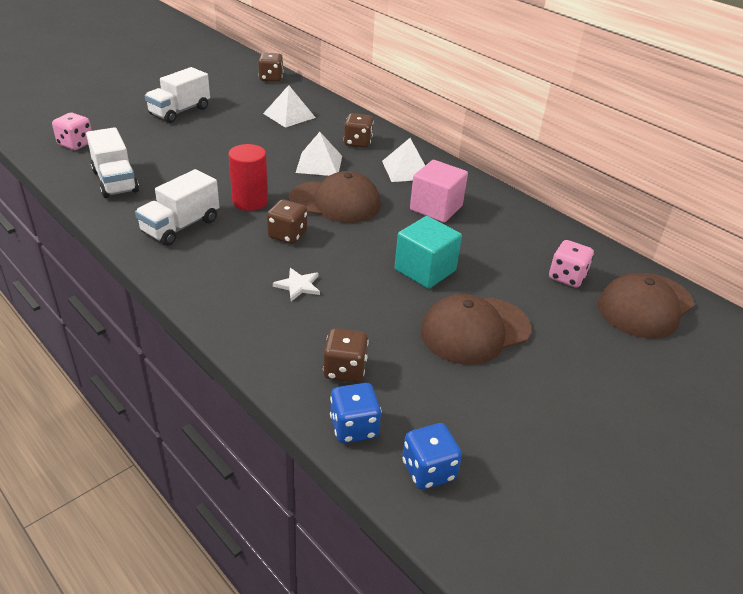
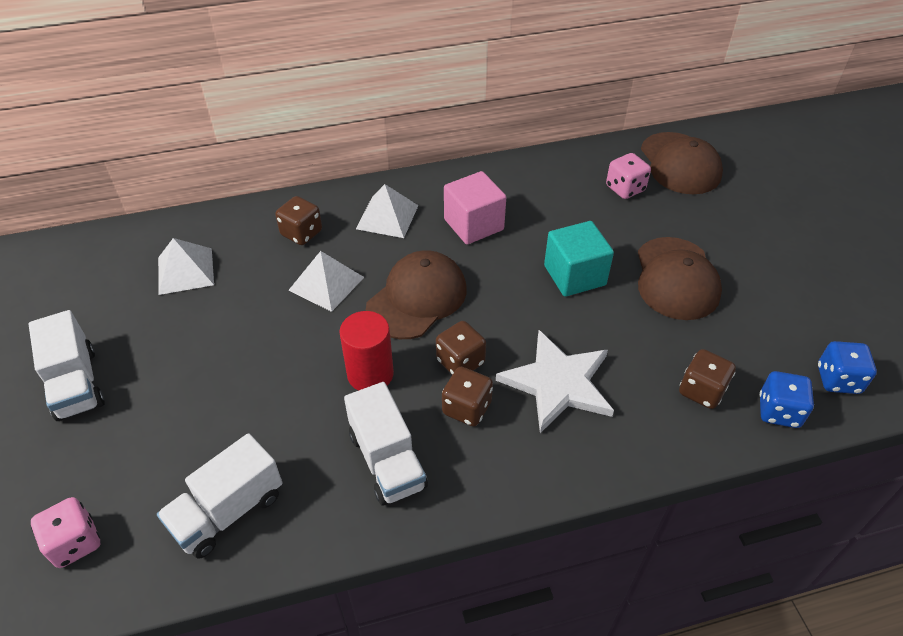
camera: 60 degrees left, 10 degrees up
(115, 181) = (228, 511): white truck -> white truck turned 135 degrees clockwise
(271, 78) = (63, 254): brown dice -> brown dice (467, 408)
(298, 286) = (558, 383): white star -> white star, size x2.17

